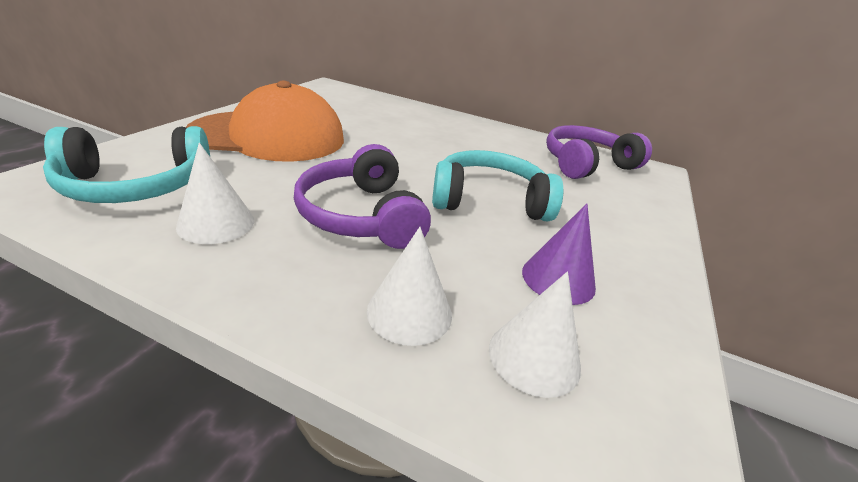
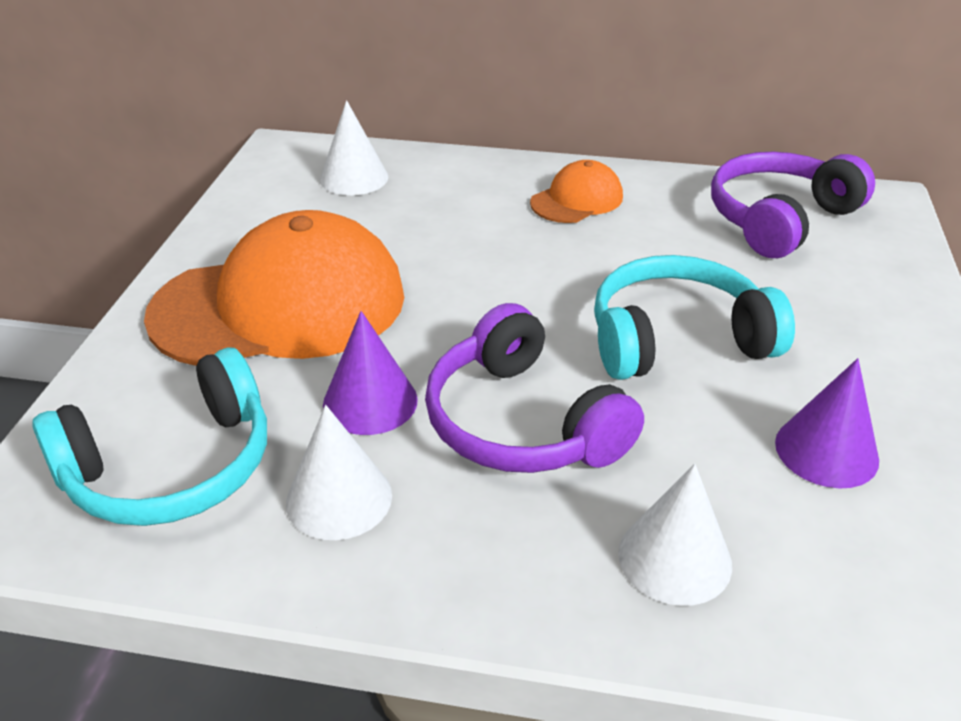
camera: 10 degrees left, 5 degrees up
(279, 185) = (370, 402): none -> purple cone
(470, 132) = (577, 200): none -> orange cap
(534, 357) = (845, 573): white cone -> white cone (354, 178)

